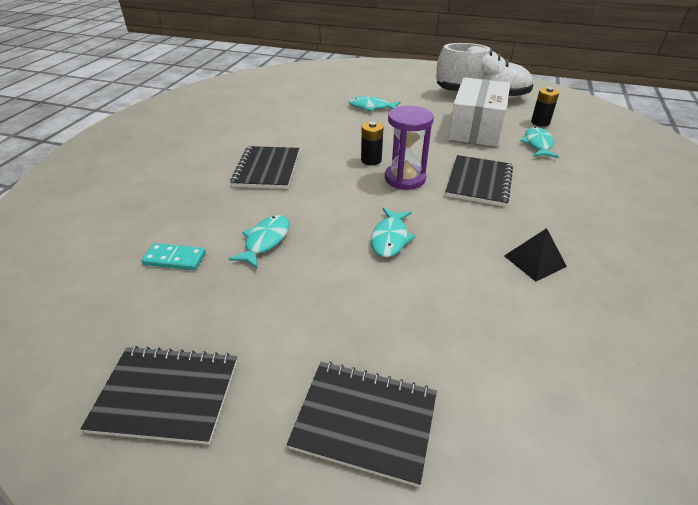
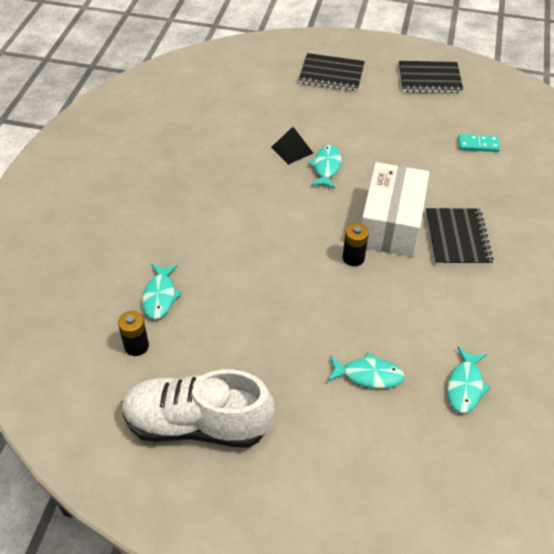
camera: 175 degrees right, 10 degrees up
(265, 241) = (421, 161): turquoise fish -> turquoise fish (465, 386)
(405, 178) = (316, 232): purple hourglass -> none
(476, 128) = (226, 328): white box -> white box (391, 223)
(479, 182) = (244, 230): black notebook -> none
(534, 261) = (221, 154): black pyramid -> black pyramid (292, 150)

